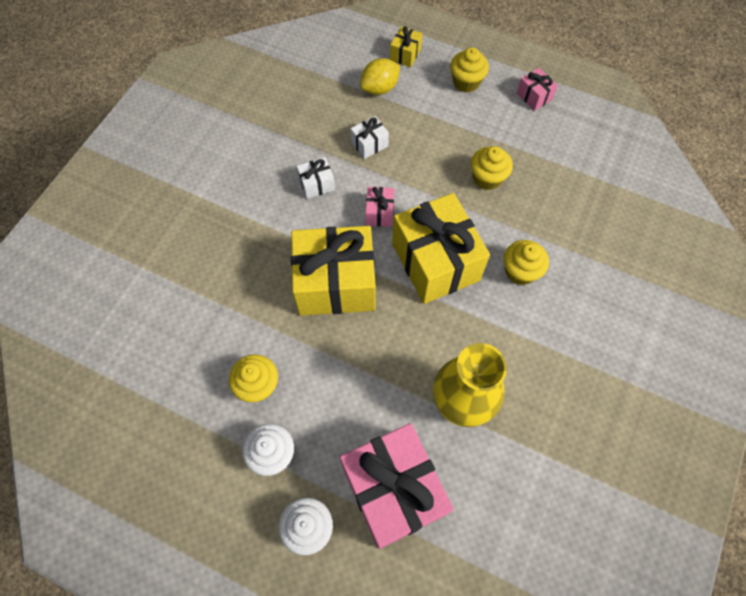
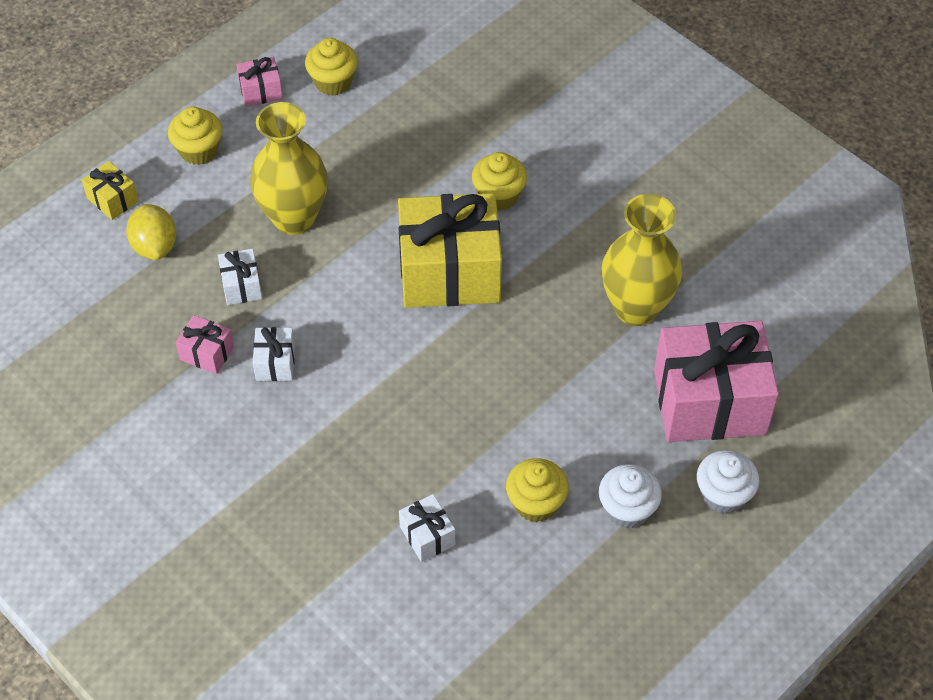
camera: 70 degrees left, 10 degrees down
(211, 322) = (427, 536): none -> white gift
(336, 284) = (433, 383): yellow gift -> none
(379, 213) = (353, 307): pink gift -> pink gift (207, 353)
(437, 153) = (294, 218): none -> yellow vase
(487, 178) = (357, 181): yellow cupcake -> yellow cupcake (333, 82)

